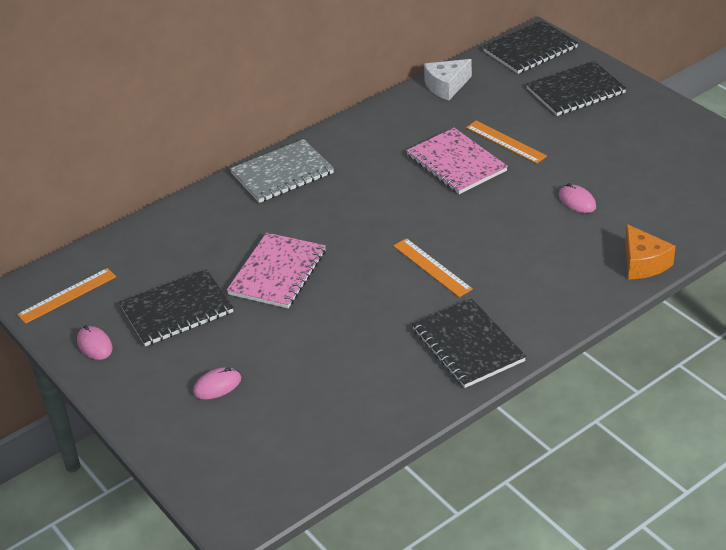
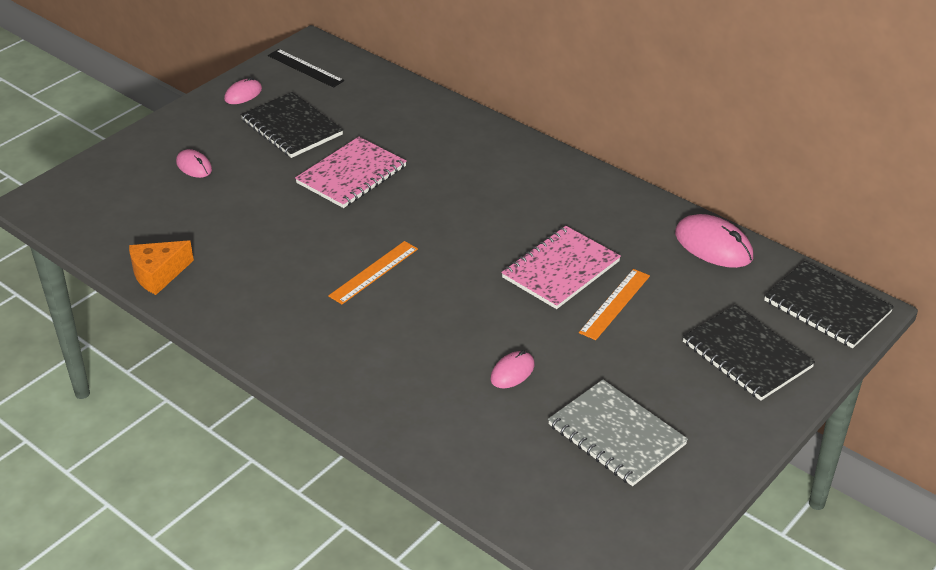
camera: 75 degrees right, 0 degrees up
(67, 295) = (305, 68): orange ruler -> black ruler
(277, 273) = (351, 175): pink notebook -> pink notebook turned 60 degrees counterclockwise
(282, 173) = (510, 153): grey notebook -> grey notebook (616, 434)
(446, 86) = (713, 245): white cheese -> pink mouse
(468, 345) = (254, 310): black notebook -> none
(643, 263) = (405, 435): orange cheese -> orange cheese (158, 274)

